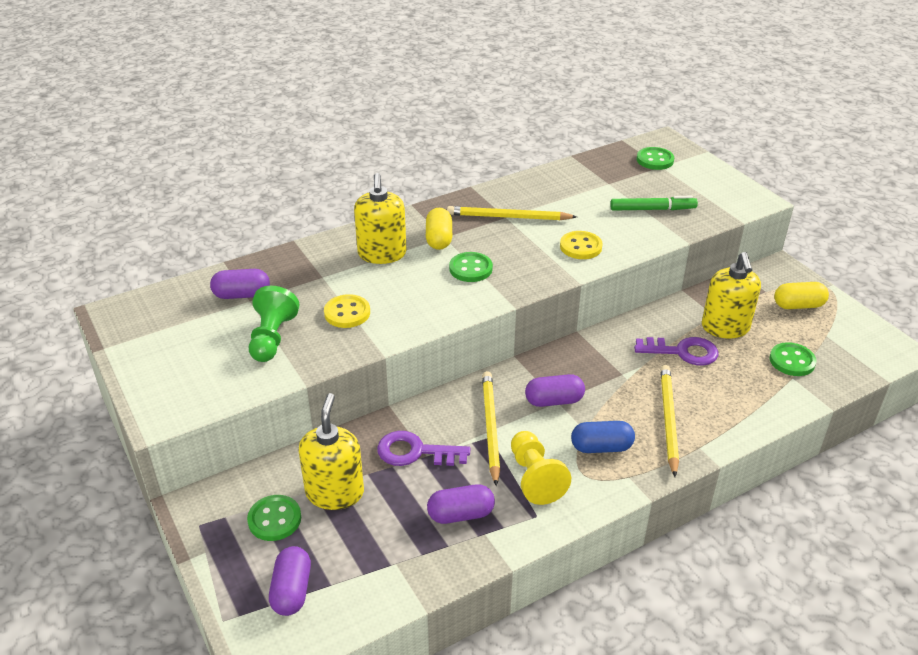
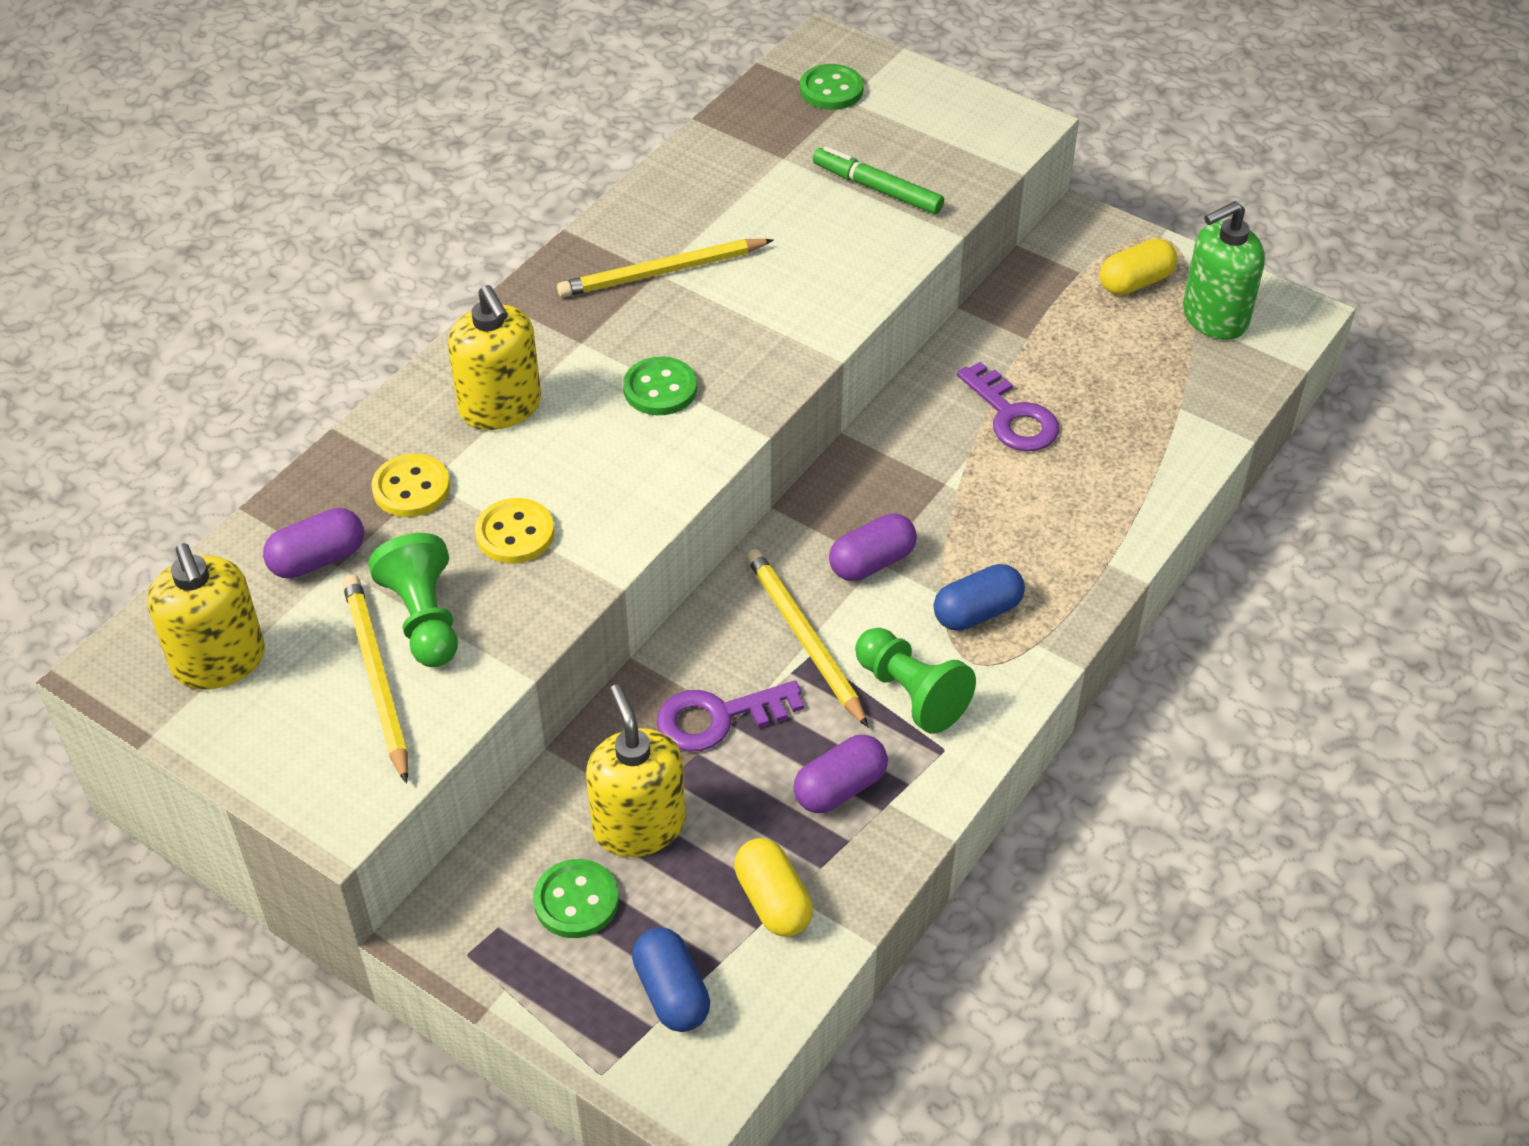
camera: 25 degrees left, 10 degrees up
(292, 590) = (672, 992): purple capsule -> blue capsule
(439, 239) = (575, 349): yellow capsule -> yellow capsule (773, 901)
(535, 477) = (911, 693): yellow pawn -> green pawn
(580, 247) = (806, 294): yellow button -> yellow button (411, 488)
(652, 209) = (877, 189): green marker -> green marker turned 120 degrees counterclockwise
(668, 420) = (1046, 535): yellow pencil -> yellow pencil (376, 678)
(682, 352) = (1012, 416): purple key -> purple key turned 75 degrees clockwise
(725, 327) = (1052, 354): yellow soap dispenser -> yellow soap dispenser (219, 661)
(792, 361) = (1167, 380): green button -> none
(840, 336) = (1214, 317): none -> green soap dispenser

